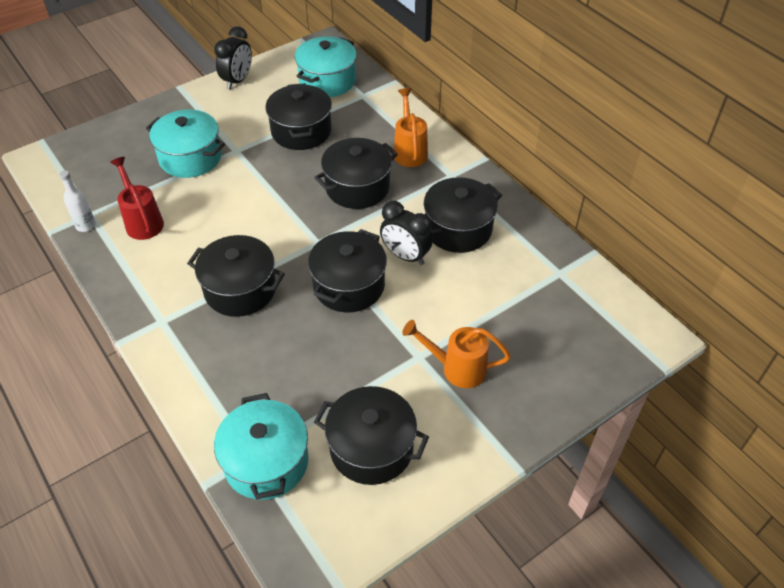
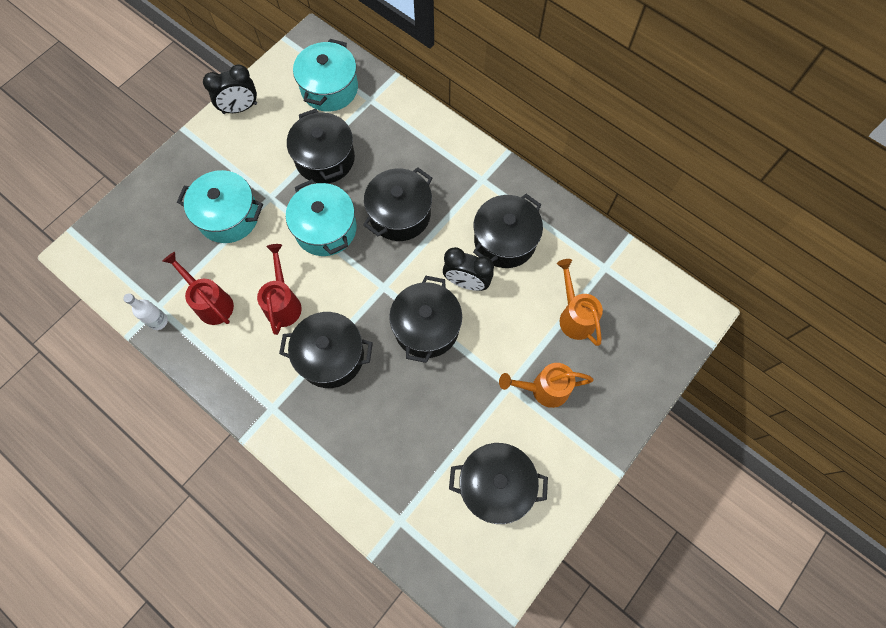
camera: 15 degrees left, 20 degrees up
(212, 236) = (283, 303): none -> red watering can
(237, 81) = (240, 108): black clock -> black clock turned 60 degrees clockwise
(266, 462) = (413, 523): turquoise pot -> turquoise pot (325, 229)
(409, 151) = (435, 159): orange watering can -> orange watering can (574, 316)

